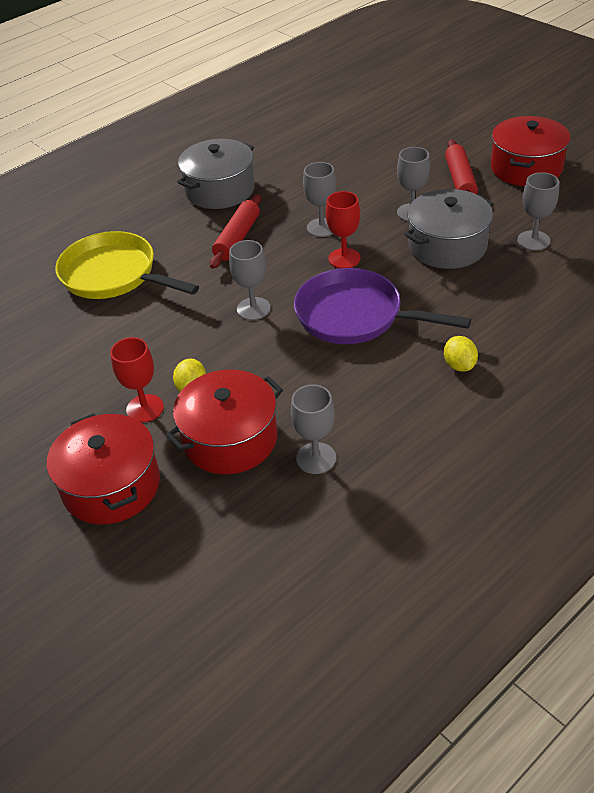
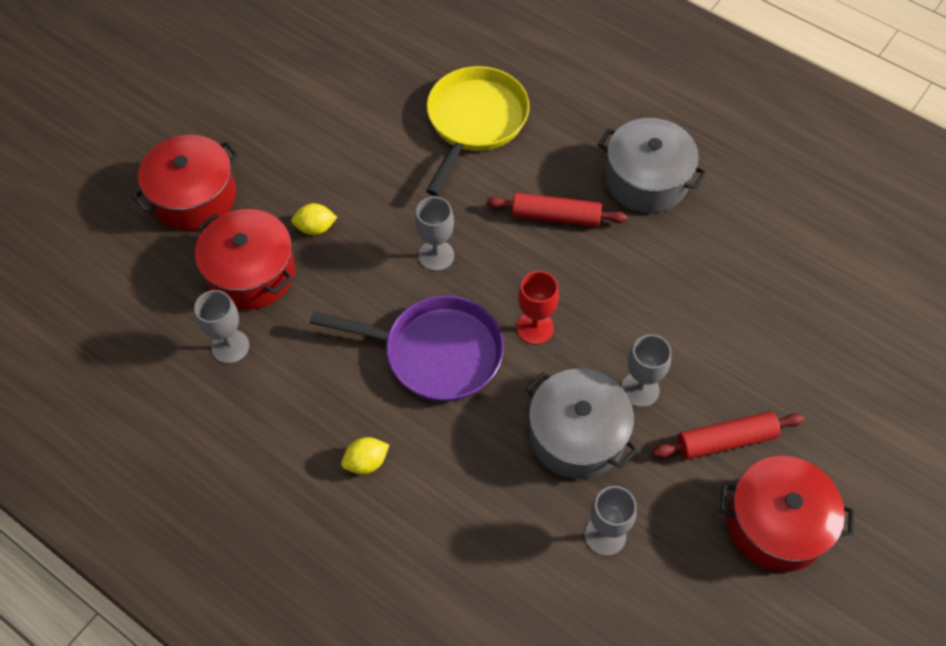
camera: 75 degrees right, 15 degrees up
(145, 408) = (286, 197): red goblet -> none
(322, 227) = (591, 296): grey goblet -> none
(355, 316) = (435, 352): purple pan -> purple pan turned 90 degrees clockwise

